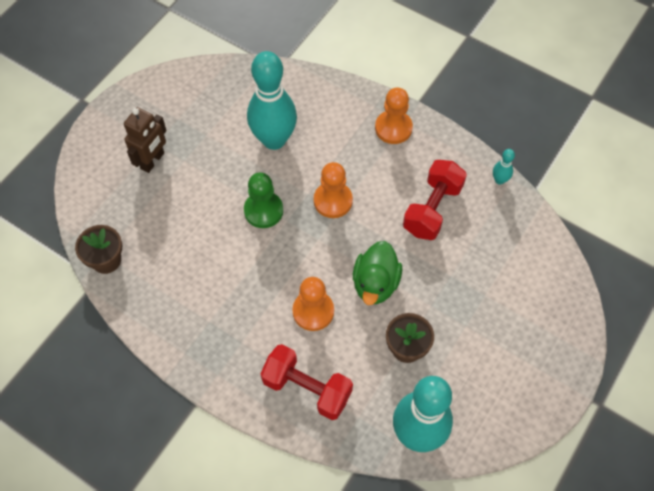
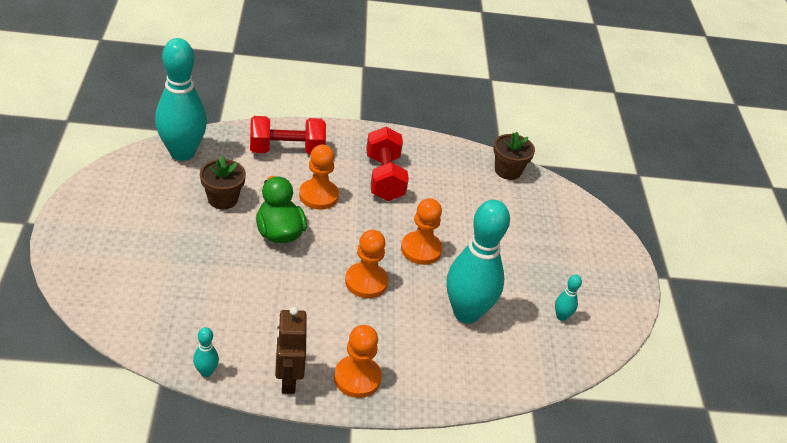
camera: 140 degrees right, 20 degrees down
(153, 161) = (551, 250): brown robot -> brown robot (288, 379)
(203, 105) = (561, 316): none -> turquoise bowling pin
(263, 210) = (421, 249): green pawn -> orange pawn
(432, 209) = (264, 313): red dumbbell -> red dumbbell (384, 178)

